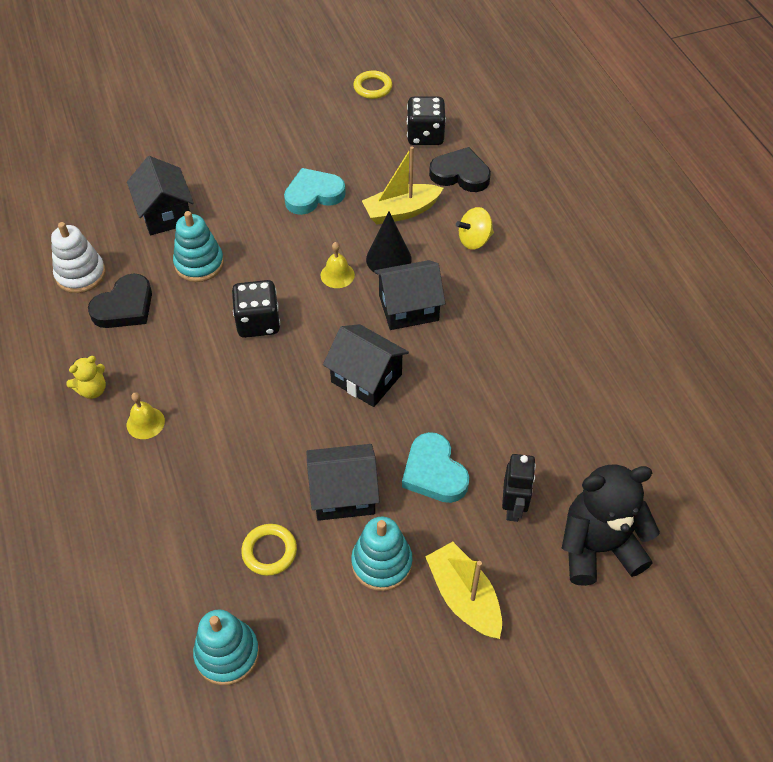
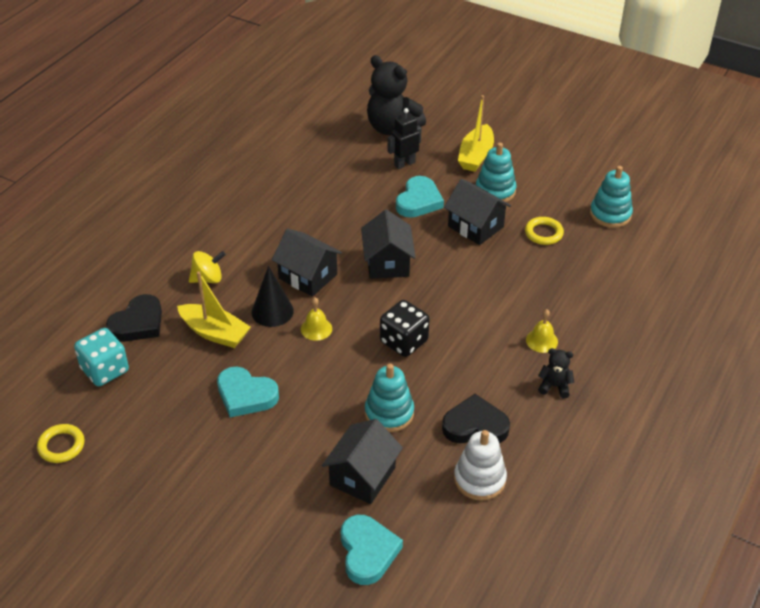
camera: 130 degrees left, 10 degrees down
(92, 390) = (554, 386): yellow teddy bear -> black teddy bear
(108, 181) = (367, 552): none -> turquoise heart
(425, 135) = (105, 370): black dice -> turquoise dice
(460, 174) = (138, 323): black heart -> black heart turned 120 degrees counterclockwise
(474, 240) = (208, 279): yellow spinning top -> yellow spinning top turned 45 degrees counterclockwise

